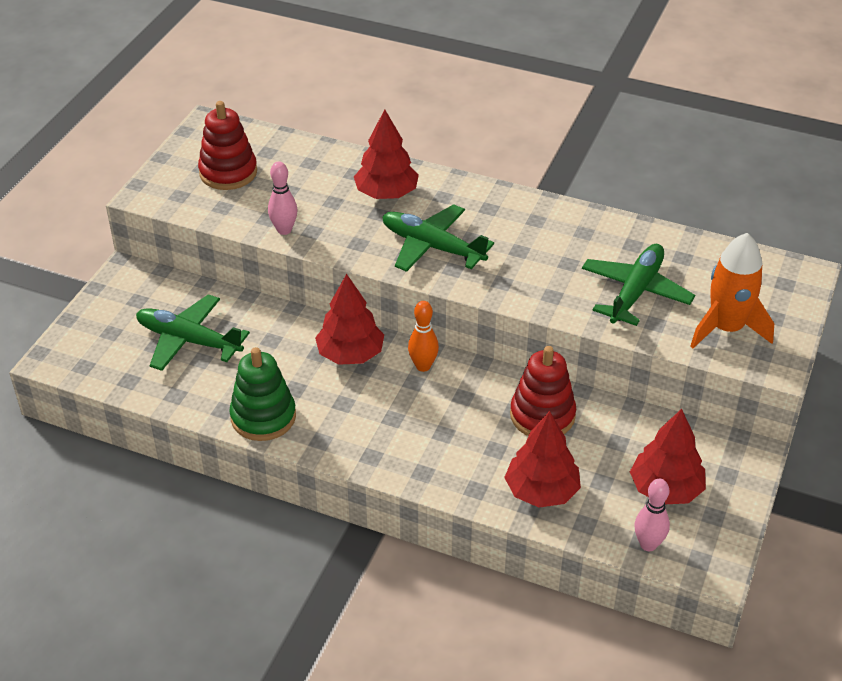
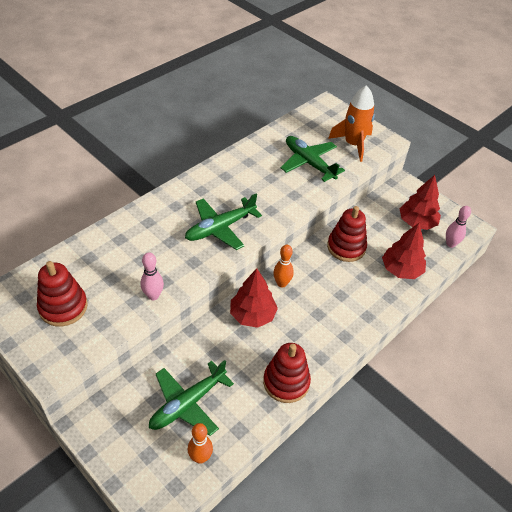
camera: 70 degrees left, 5 degrees up
(125, 374) = (200, 457): none -> orange bowling pin
(263, 417) = (286, 382): green stacking toy -> red stacking toy
(386, 194) = (153, 230): red tree -> none

